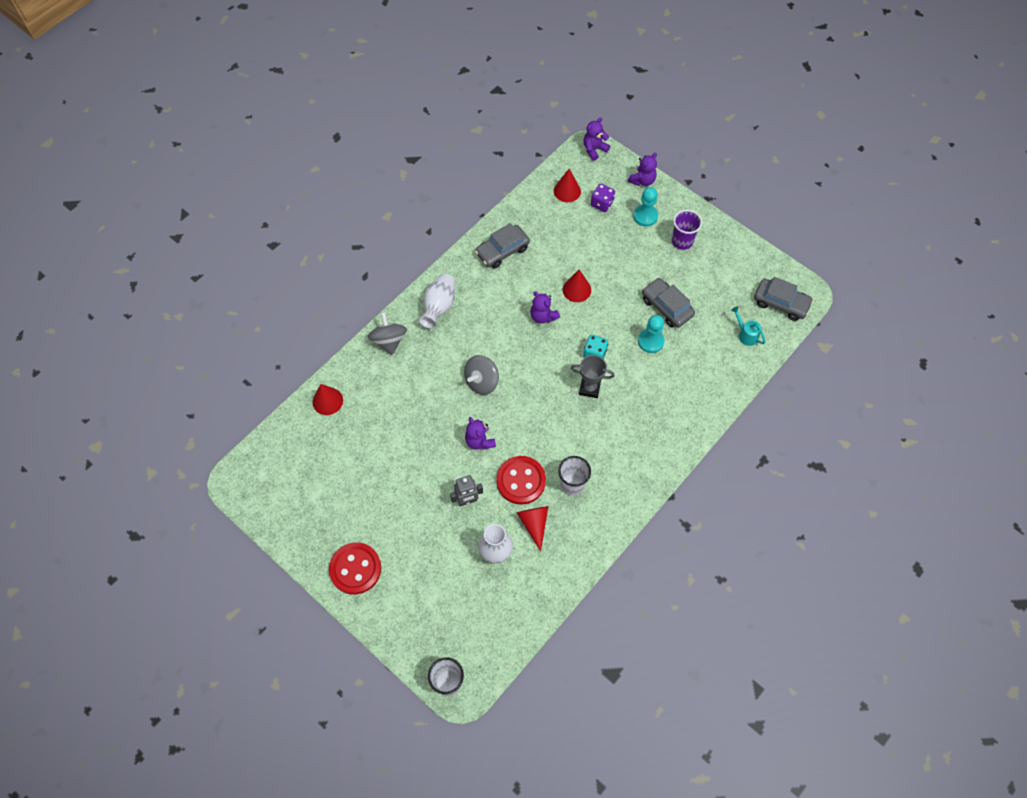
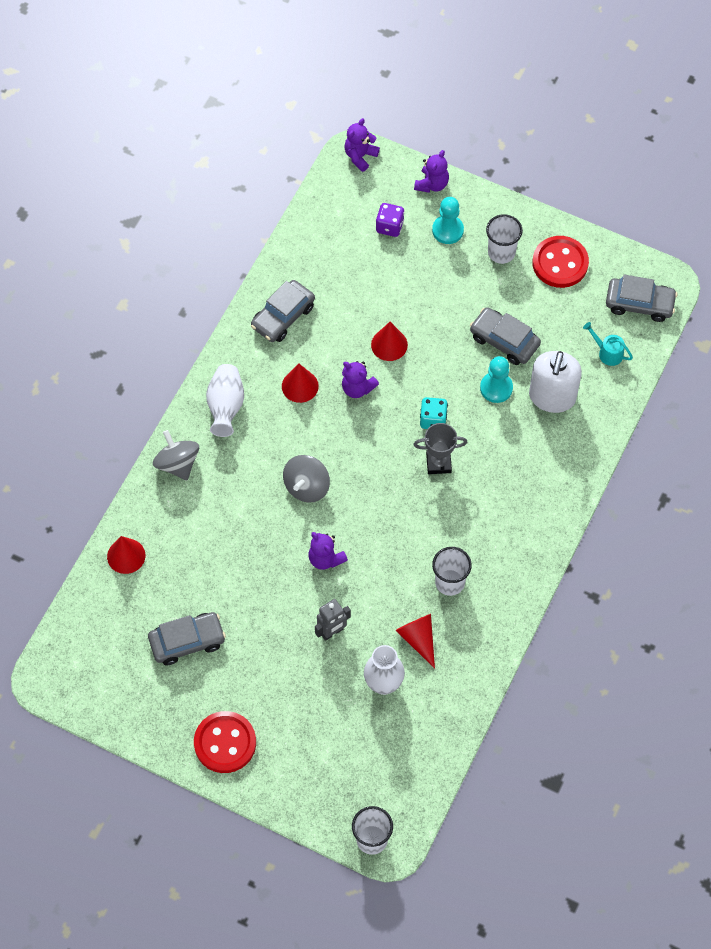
camera: 15 degrees left, 0 degrees up
(352, 479) = (187, 641): none -> grey car
(521, 481) = (388, 593): red button -> red button (560, 263)
(567, 191) = (341, 219): red cone -> red cone (300, 386)
(682, 241) = (501, 252): purple cup -> white cup
(693, 358) = (552, 397): none -> white soap dispenser

